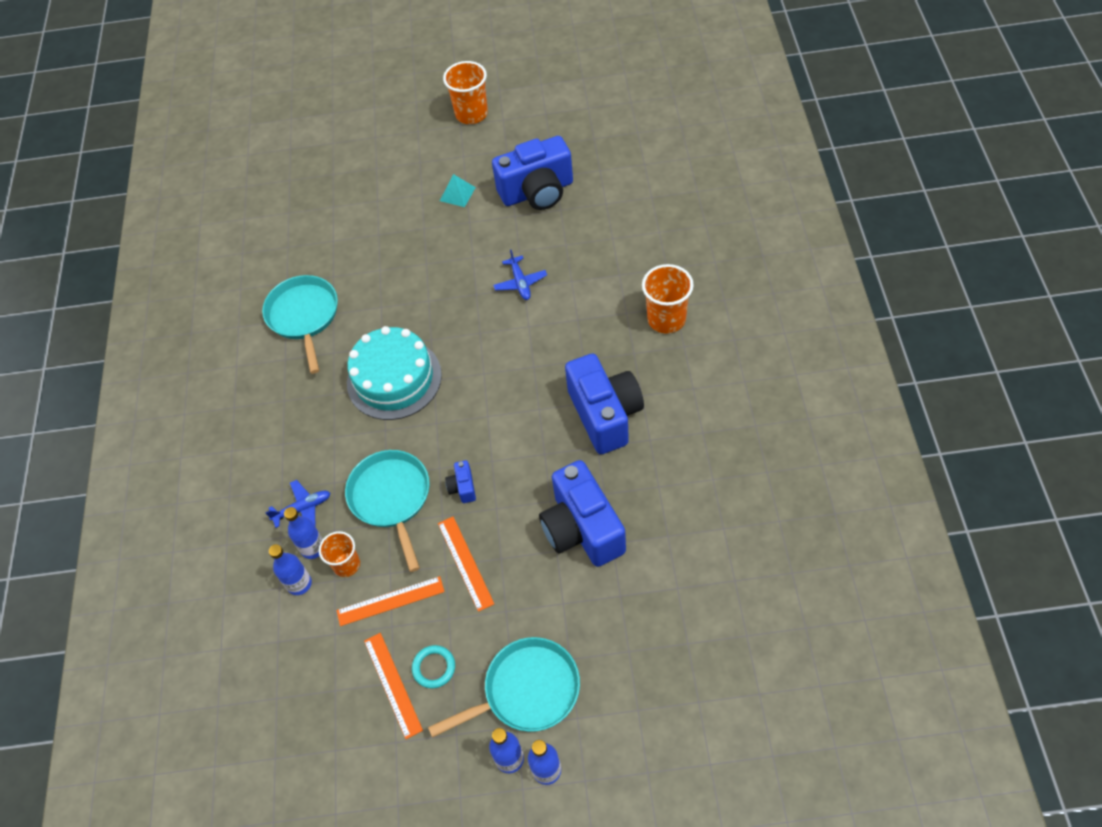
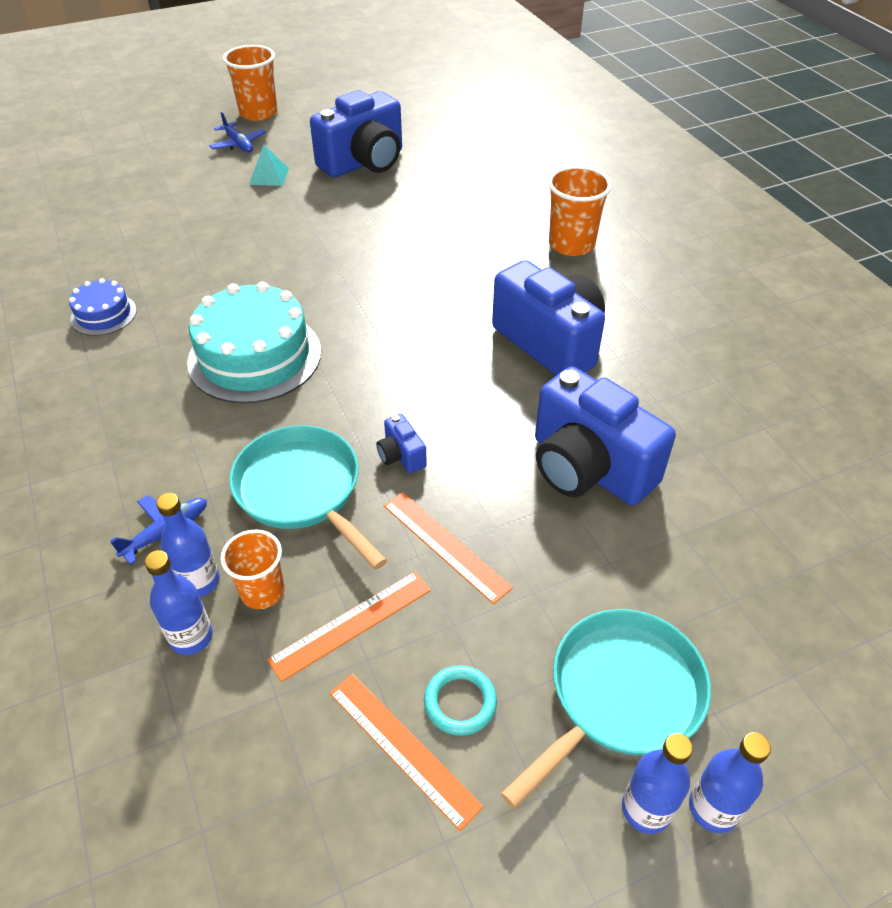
camera: 25 degrees left, 10 degrees down
(304, 316) = (104, 314): turquoise pan -> blue cake
(520, 283) = (381, 239): blue plane -> blue plane (238, 144)

